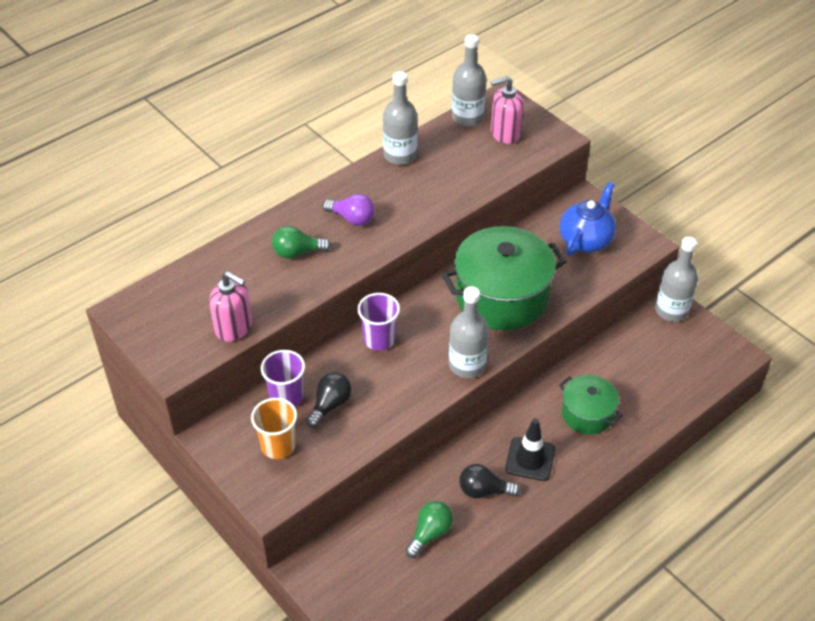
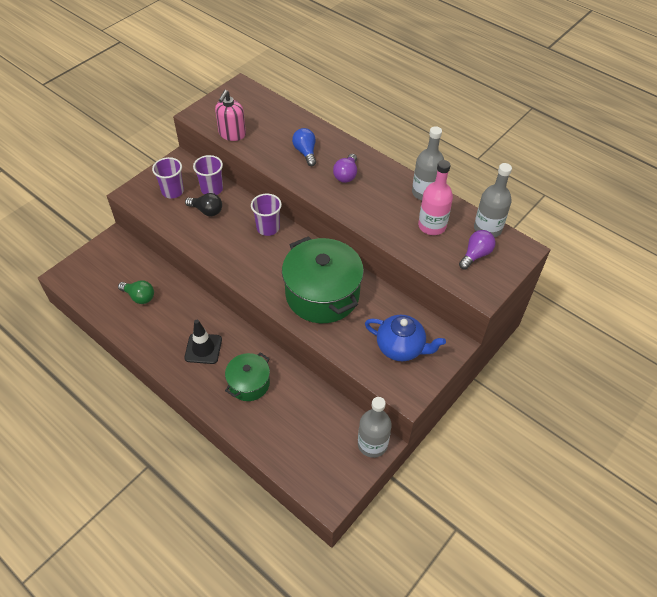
camera: 80 degrees right, 5 degrees up
(278, 446) = (172, 191): orange cup -> purple cup
(297, 252) = (305, 152): green light bulb -> blue light bulb
(455, 158) = (432, 226): none -> pink bottle
(467, 365) = (250, 279): grey bottle -> none
(484, 491) = (174, 323): black light bulb -> none
(505, 133) = (475, 255): pink soap dispenser -> purple light bulb

